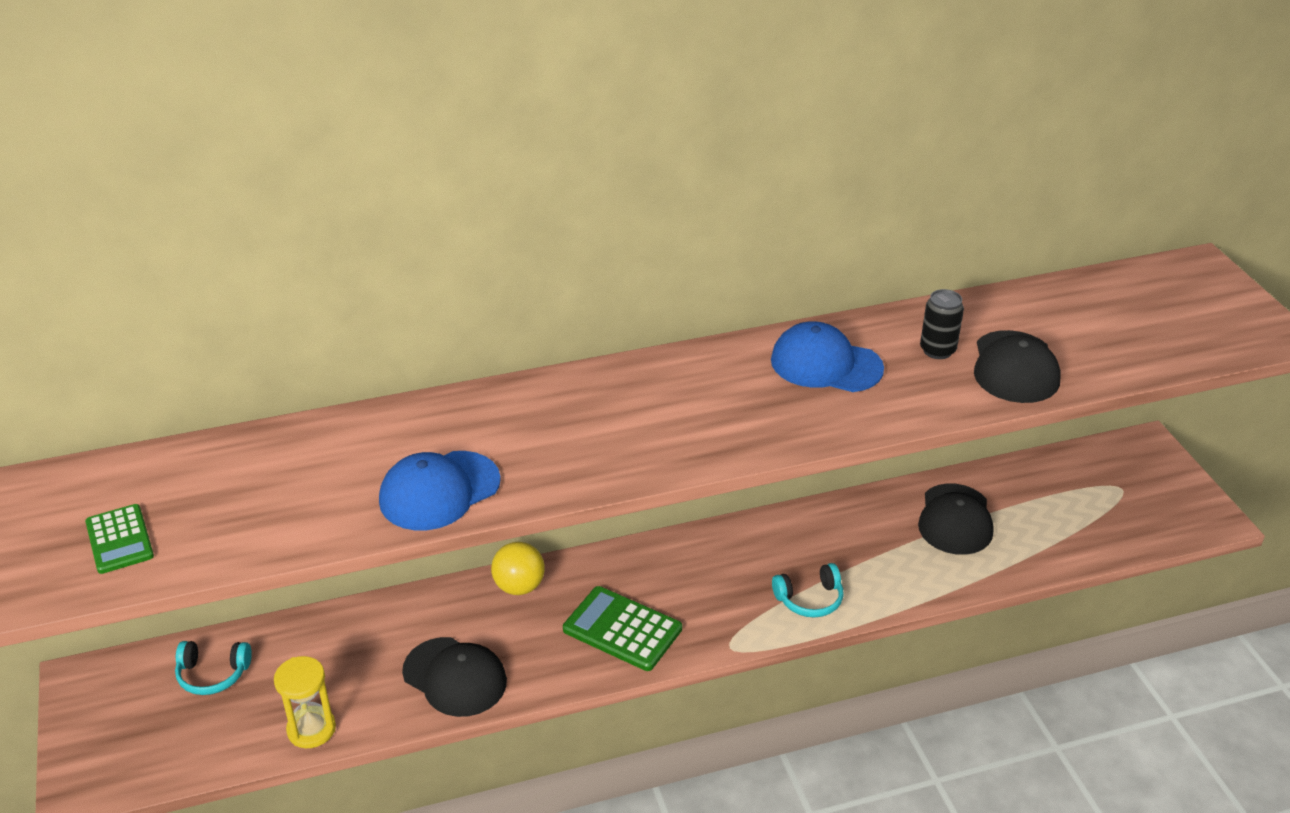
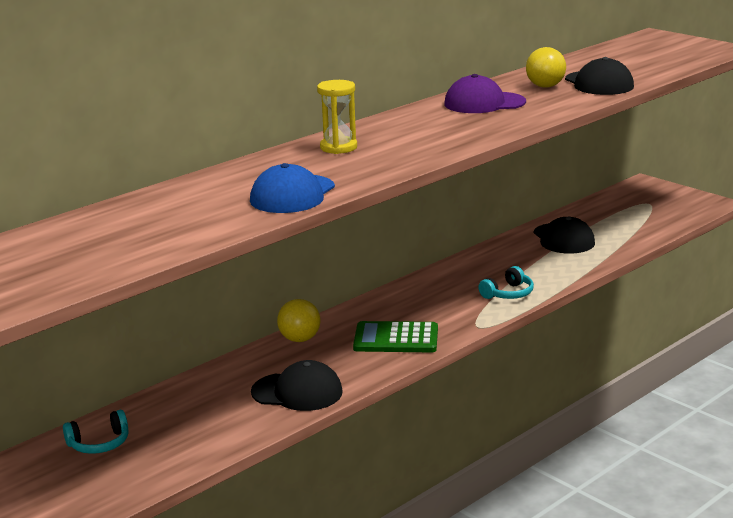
camera: 25 degrees left, 15 degrees down
(119, 539) = (71, 263): green calculator -> none
(311, 729) = (212, 446): yellow hourglass -> yellow hourglass (338, 147)
(826, 364) = (484, 103): blue cap -> purple cap
(937, 350) = (545, 86): black can -> yellow ball

